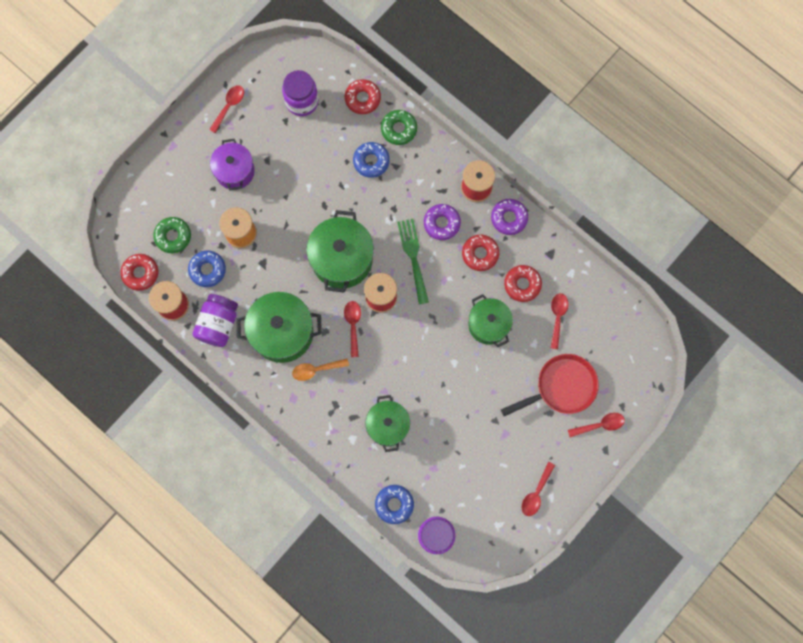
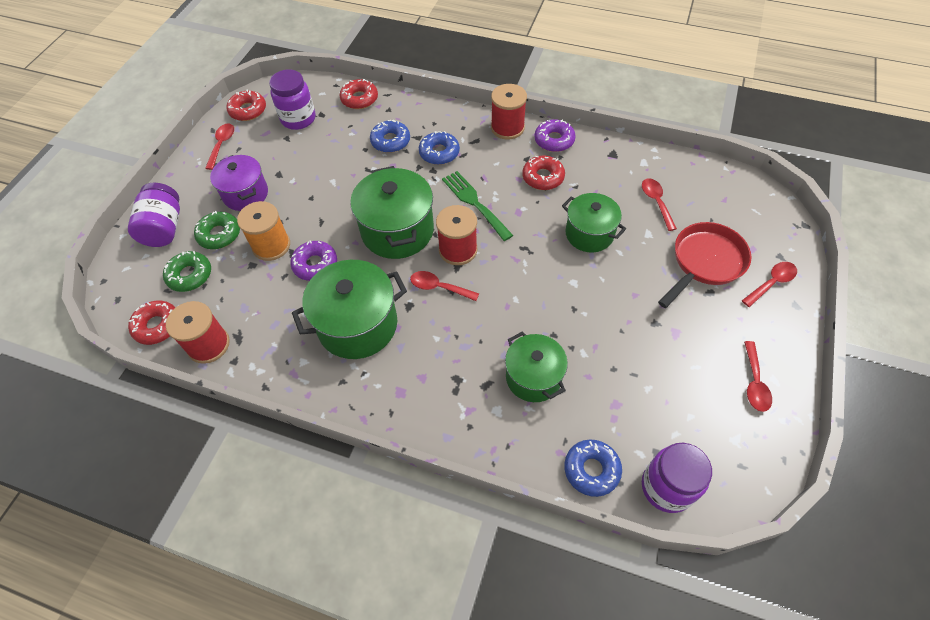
camera: 20 degrees left, 20 degrees down
(207, 270) = (242, 294): blue donut -> blue donut (439, 153)
(218, 324) = (273, 345): purple jar -> purple jar (164, 228)
(316, 369) = (415, 349): orange spoon -> none
(353, 325) = (439, 287): red spoon -> red spoon turned 45 degrees counterclockwise
(399, 129) = (406, 109): green donut -> green donut (219, 234)
(441, 223) = (489, 166): purple donut -> purple donut (315, 264)
(522, 284) = (602, 187): red donut -> red donut (248, 110)

